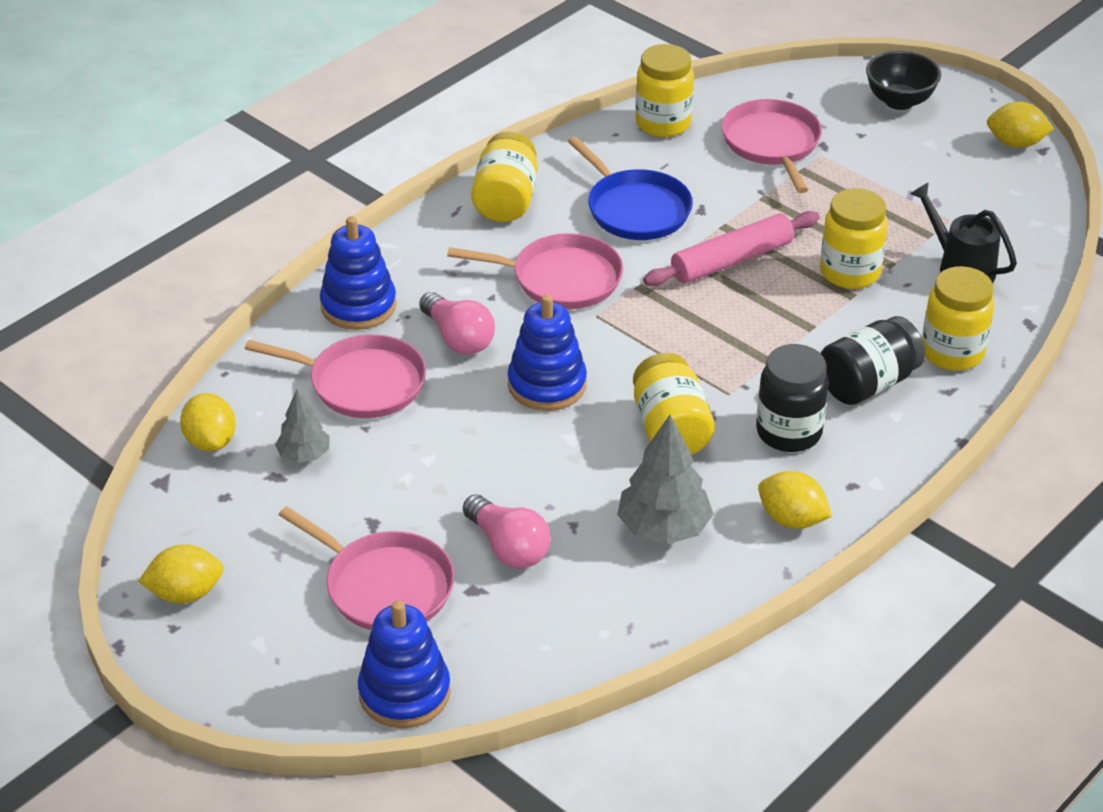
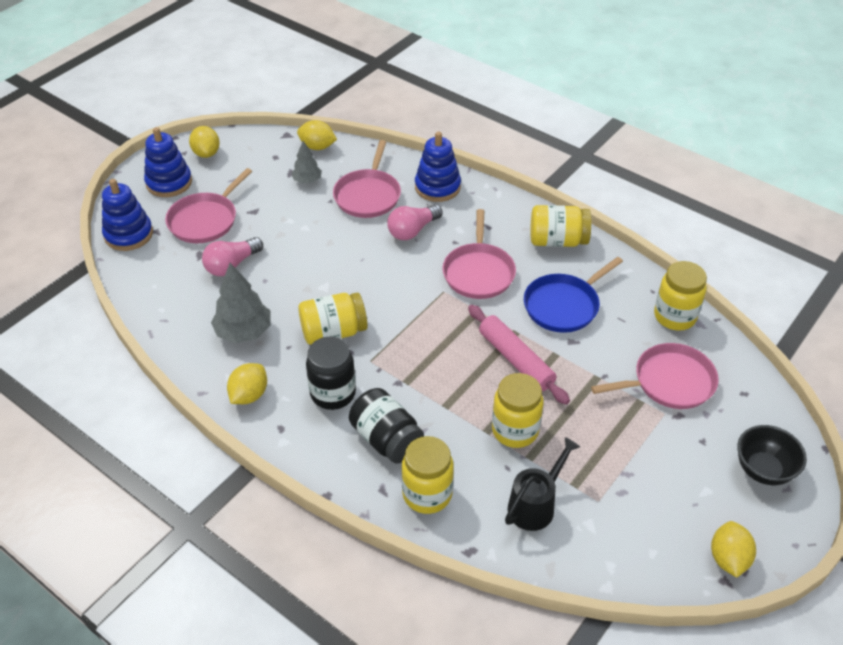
camera: 85 degrees right, 5 degrees up
(211, 441) = (317, 147): yellow lemon -> yellow lemon turned 45 degrees clockwise
(547, 385) = (372, 272): blue stacking toy -> blue stacking toy (169, 182)

